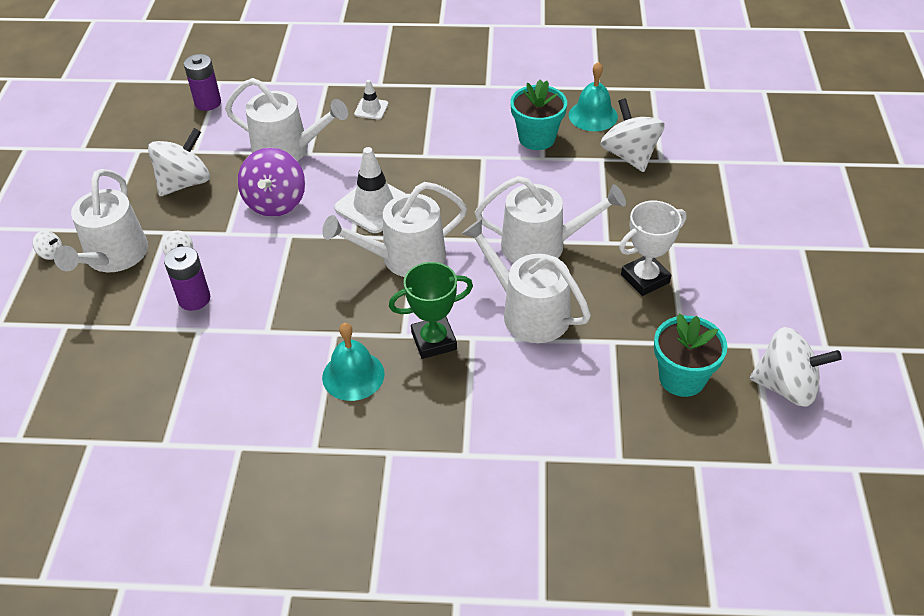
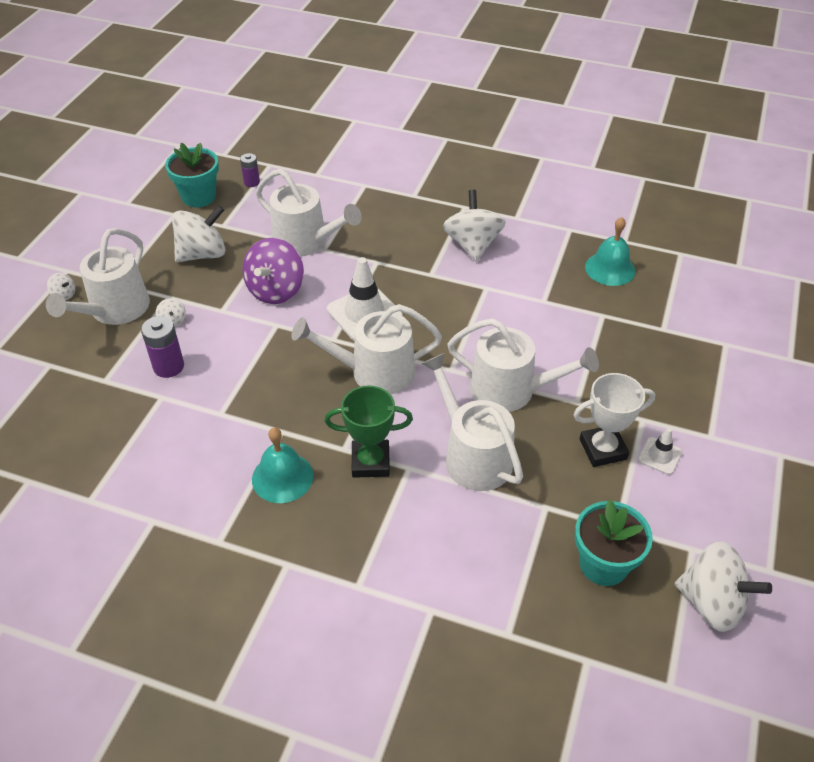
camera: 15 degrees right, 0 degrees up
(208, 103) = (252, 182): purple battery -> purple battery, size x0.63
(371, 109) = (397, 218): white traffic cone -> white traffic cone (659, 456)
(537, 138) = (545, 280): turquoise flower pot -> turquoise flower pot (199, 197)
(629, 156) = (632, 317): white spinning top -> white spinning top (472, 245)

